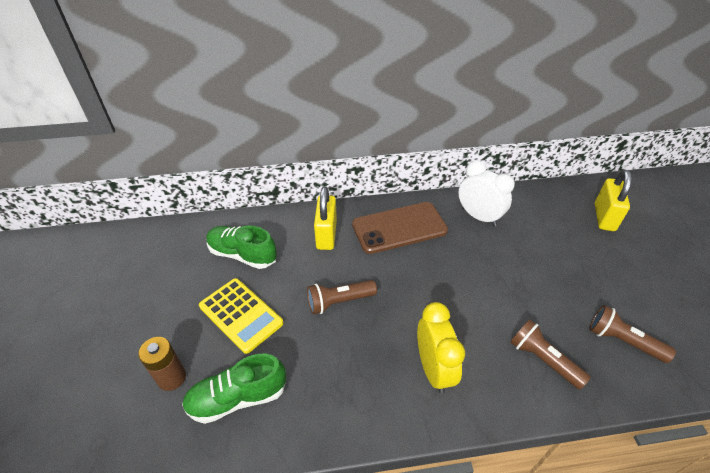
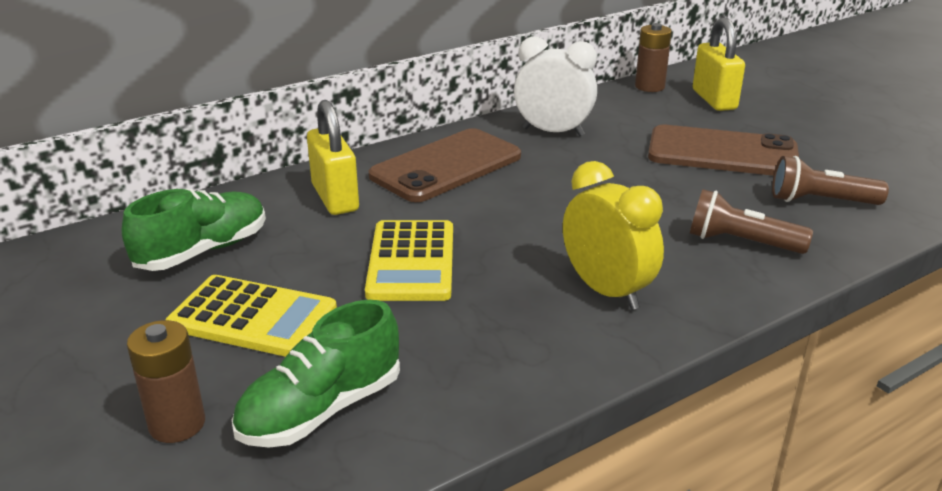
camera: 25 degrees left, 15 degrees down
(243, 255) = (203, 251): green shoe -> green shoe turned 135 degrees clockwise
(339, 302) = (411, 261): brown flashlight -> yellow calculator
(566, 192) = (649, 87): none -> brown battery
(579, 271) = (722, 153): none -> brown phone

